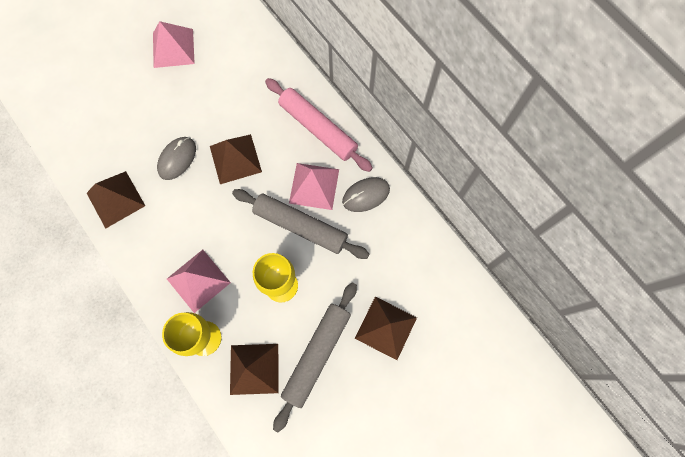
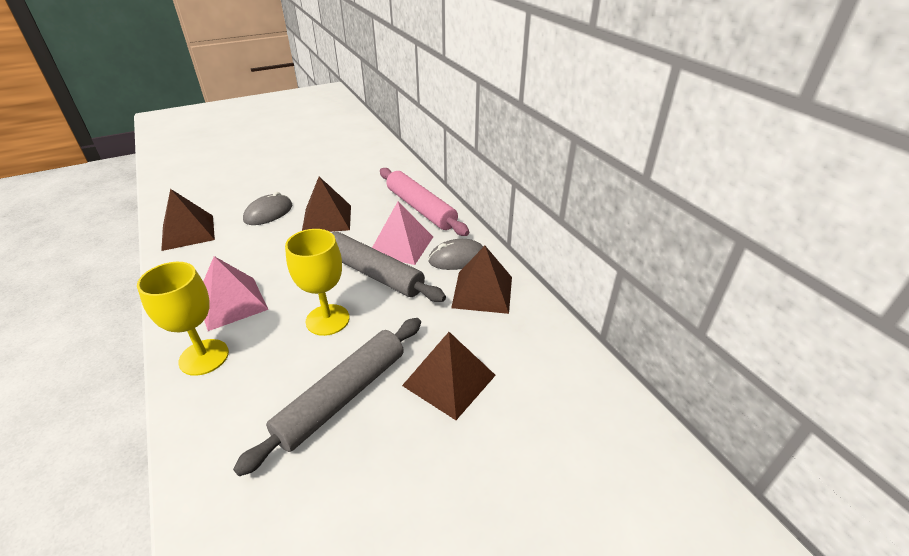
camera: 10 degrees right, 35 degrees down
(173, 48) = (307, 153): pink pyramid -> none
(254, 368) = (249, 399): brown pyramid -> brown pyramid (482, 292)

